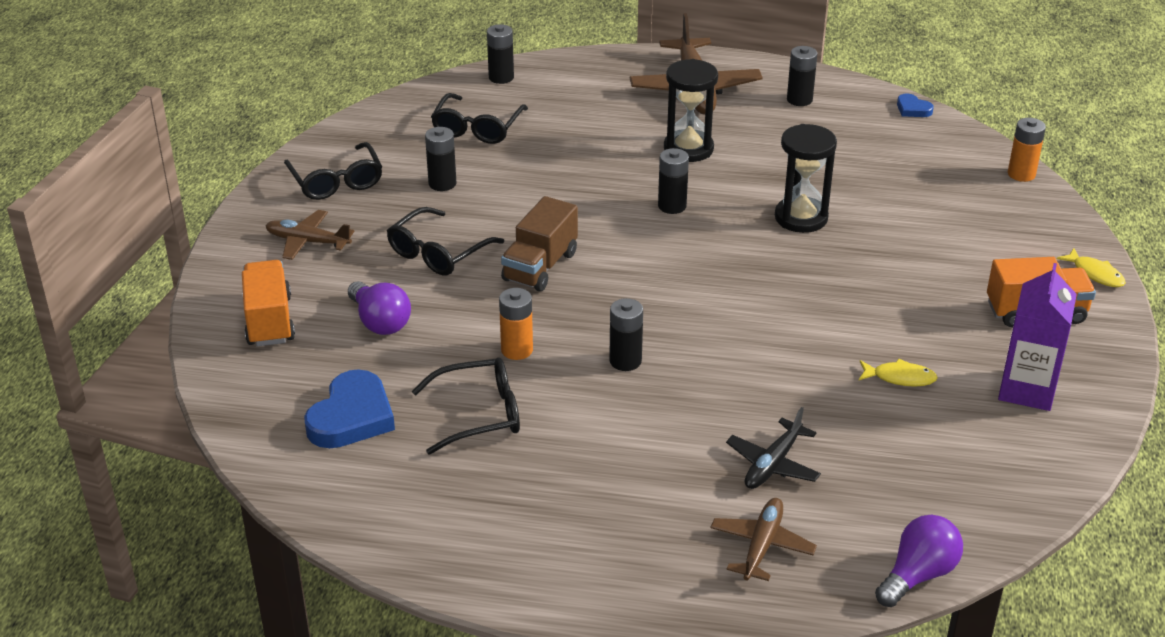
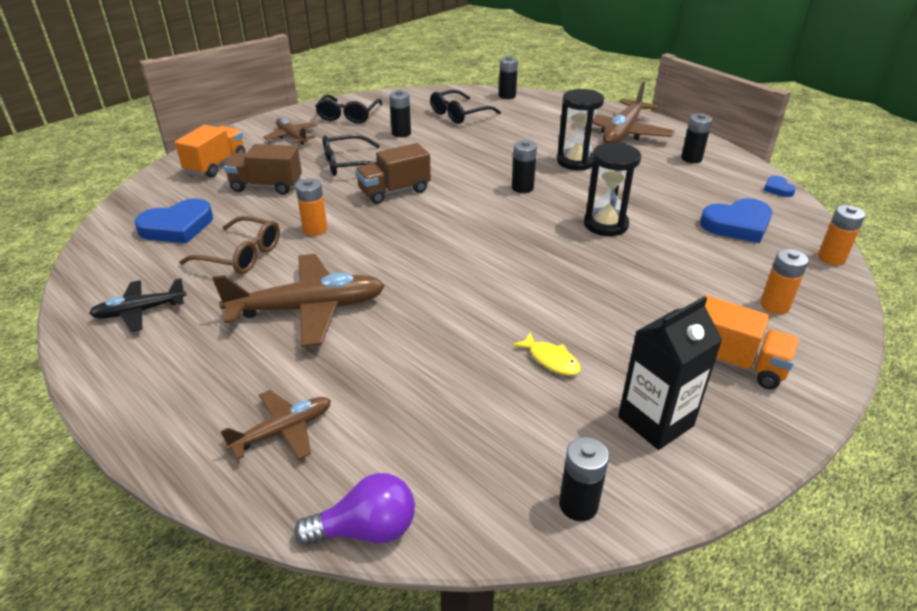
camera: 35 degrees right, 0 degrees up
(380, 322) = (266, 186): purple light bulb -> brown truck
(478, 414) = (241, 255): black glasses -> brown glasses
(625, 361) = (369, 262): black battery -> black battery (578, 505)
(632, 435) = (308, 309): none -> brown plane
(773, 464) = (372, 375): black plane -> black plane (140, 311)
(916, 168) = (737, 225): none -> blue heart
(1019, 244) = (774, 305): none -> orange battery
(1027, 390) = (655, 421): purple carton -> black carton
(1095, 274) = (829, 356): yellow fish -> none

